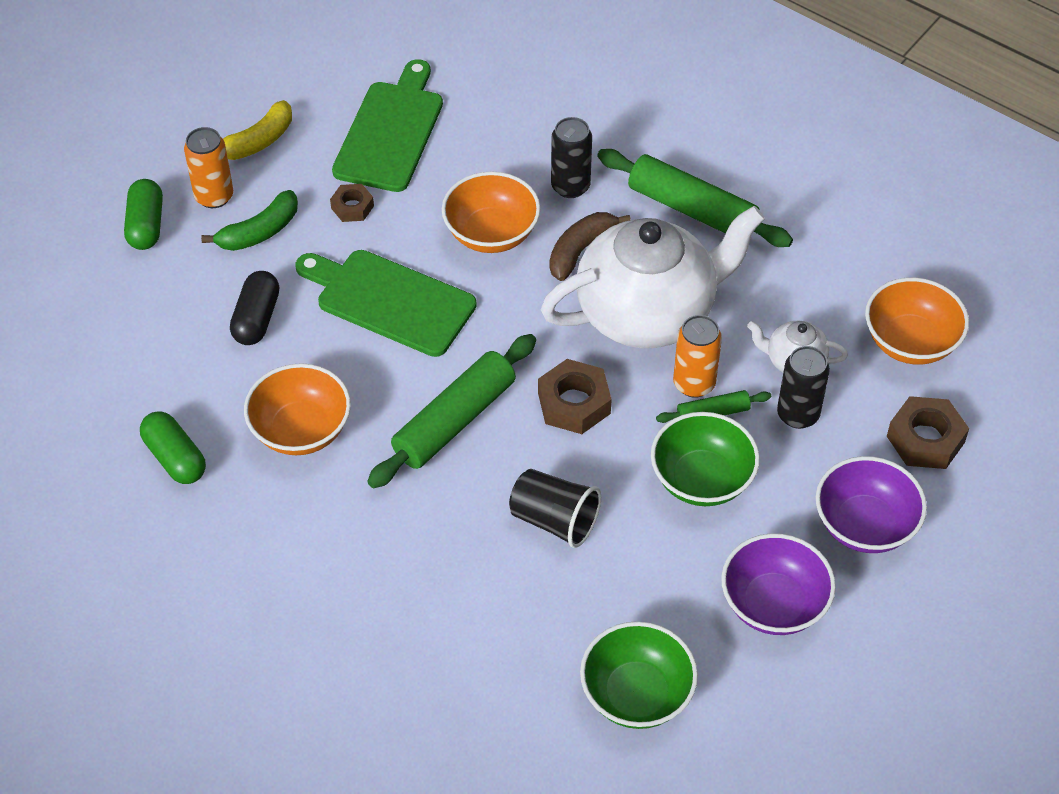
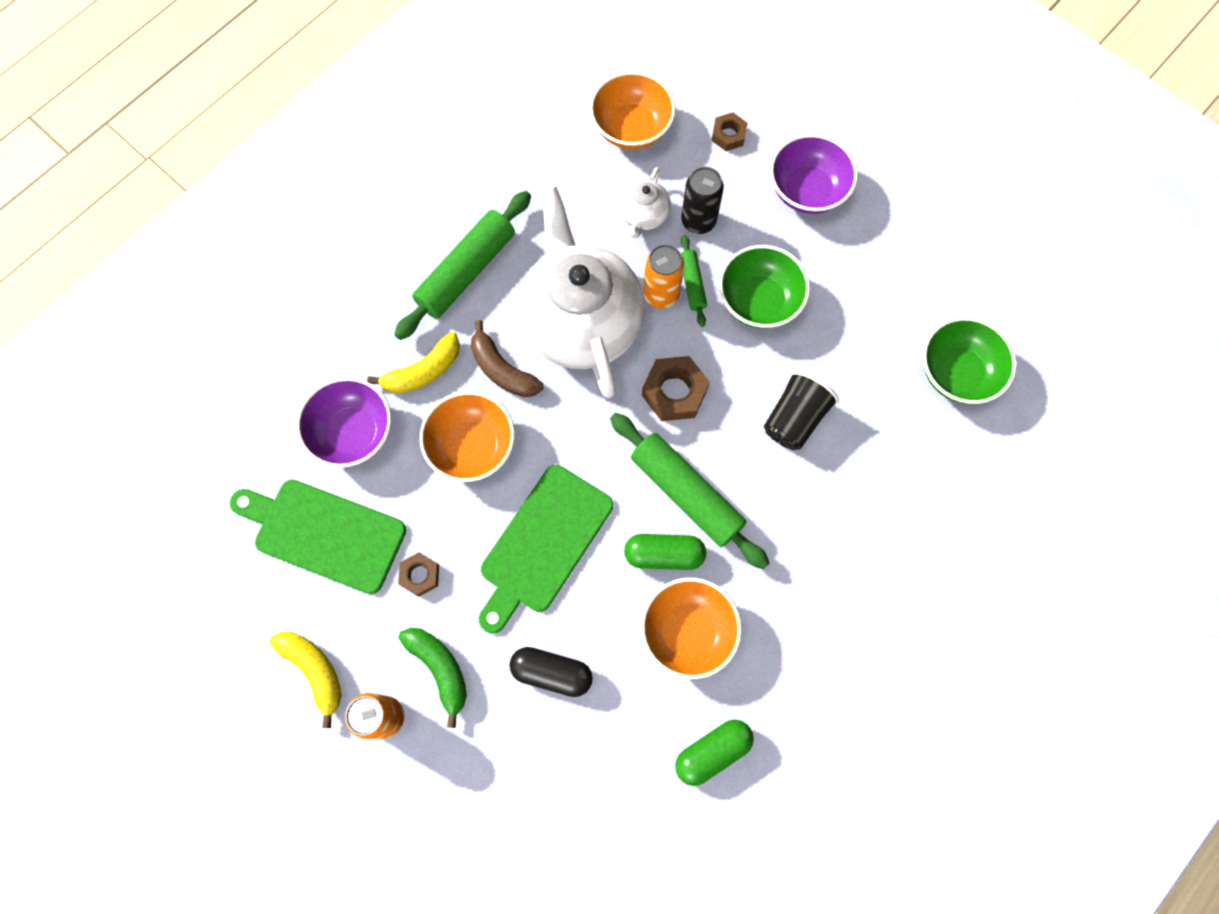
camera: 85 degrees left, 20 degrees up
(146, 225) = (415, 790): green capsule -> green capsule (664, 555)
(570, 186) = (423, 371): black can -> yellow banana
(773, 604) = (877, 265): purple bowl -> purple bowl (353, 433)
(925, 439) = (728, 135): brown nut -> brown nut, size x0.60

